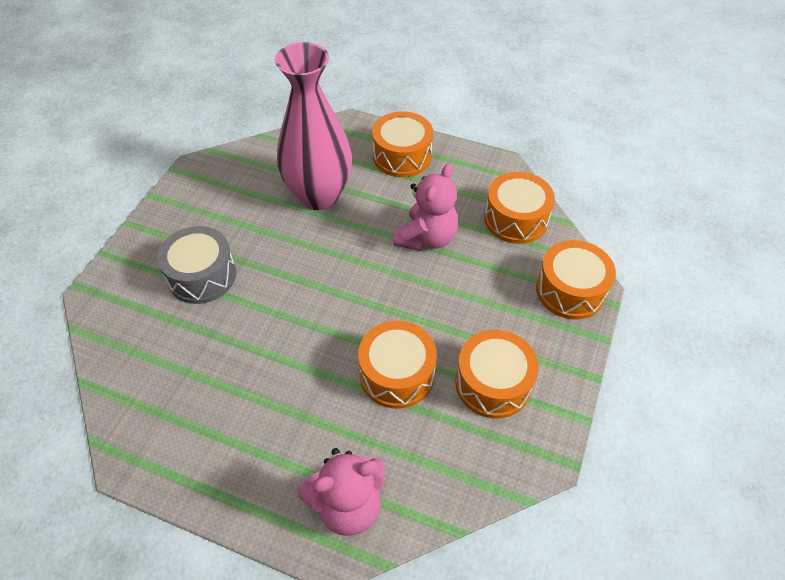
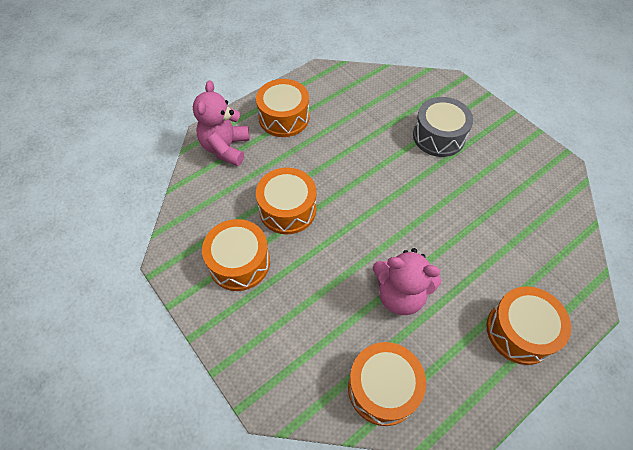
camera: 120 degrees right, 5 degrees up
(319, 195) = (491, 237): pink vase -> none
(426, 238) = (400, 294): pink teddy bear -> pink teddy bear turned 45 degrees counterclockwise
(570, 290) = (276, 378): orange drum -> orange drum (284, 118)

